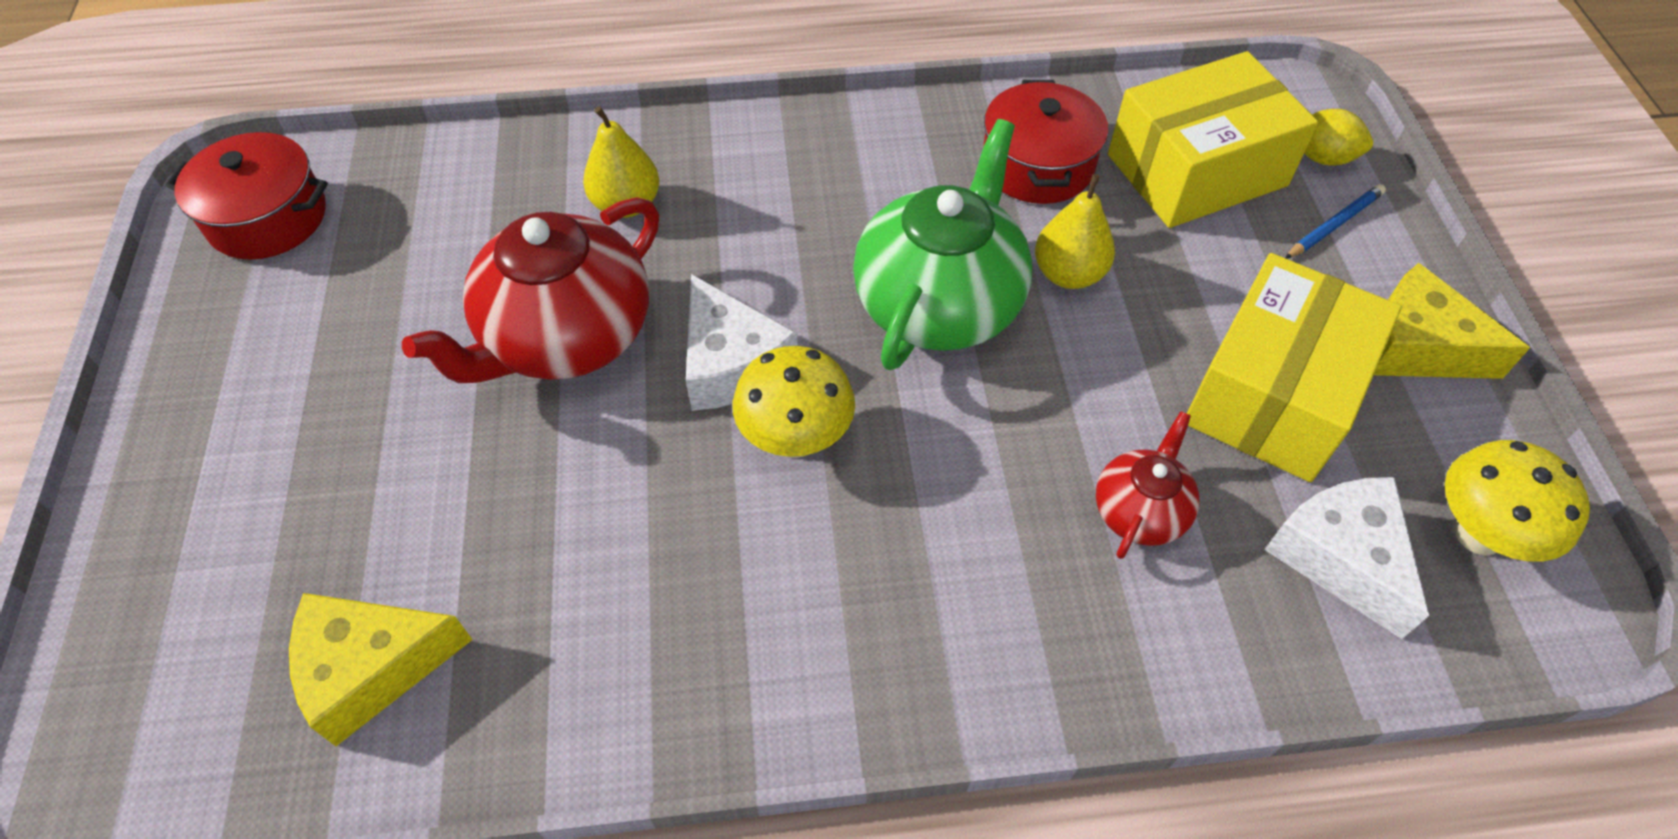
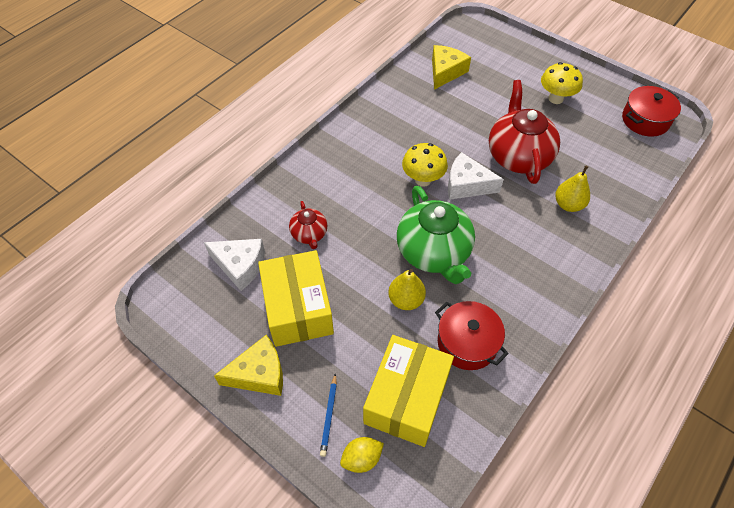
camera: 135 degrees right, 0 degrees up
(1478, 534) = (200, 307): yellow mushroom -> yellow mushroom (555, 99)

